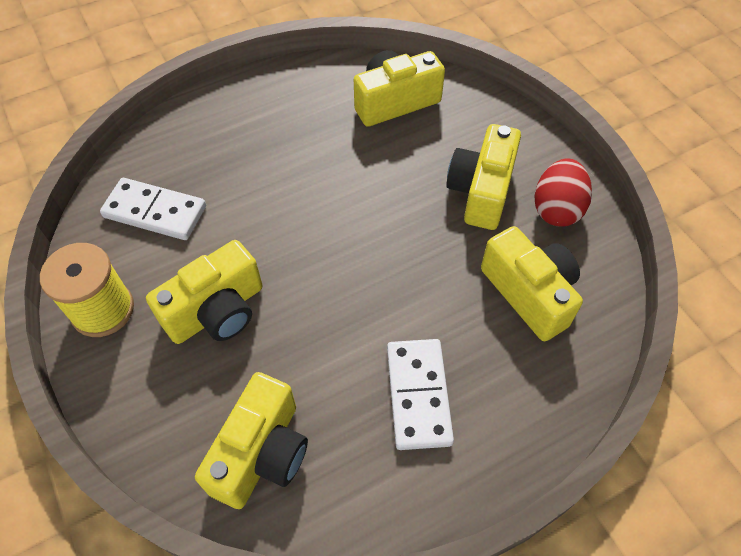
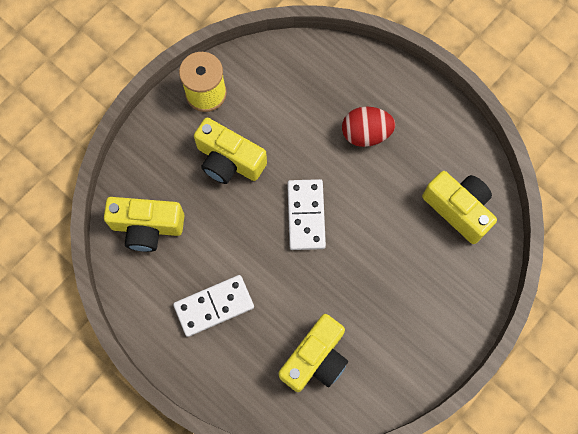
camera: 70 degrees right, 15 degrees up
(155, 212) = (288, 87): white domino -> white domino (306, 215)
(481, 191) = (394, 301): yellow camera -> none
(556, 209) = (399, 362): red egg -> red egg (365, 134)

